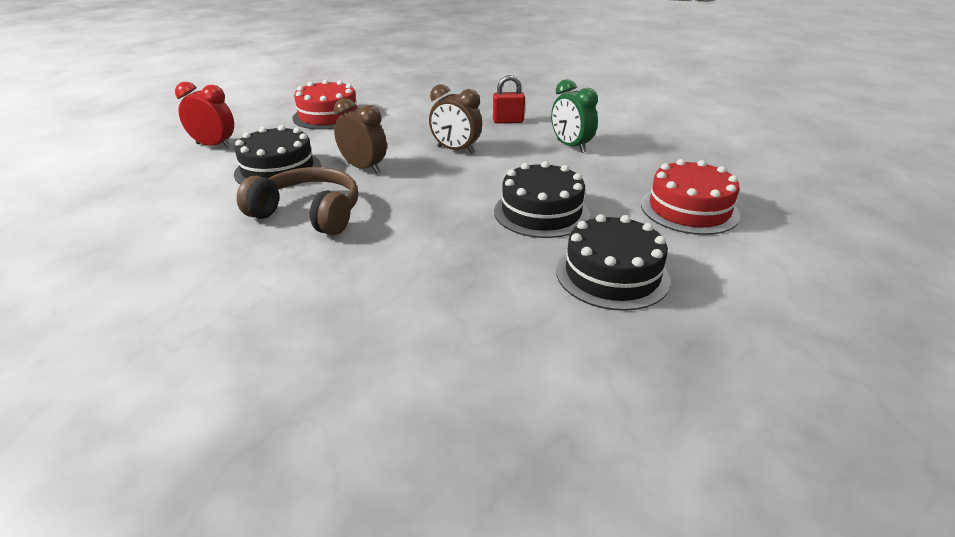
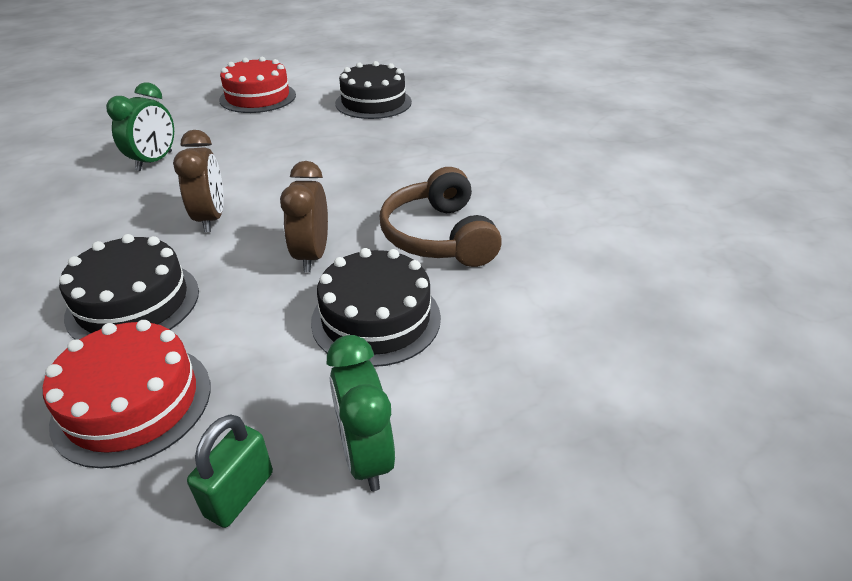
camera: 125 degrees left, 5 degrees up
(214, 146) = (365, 455): red clock -> green clock
(247, 124) = (239, 494): none -> green padlock
(508, 121) = (84, 218): red padlock -> none
(541, 212) = (315, 139): black cake -> black cake (133, 303)

